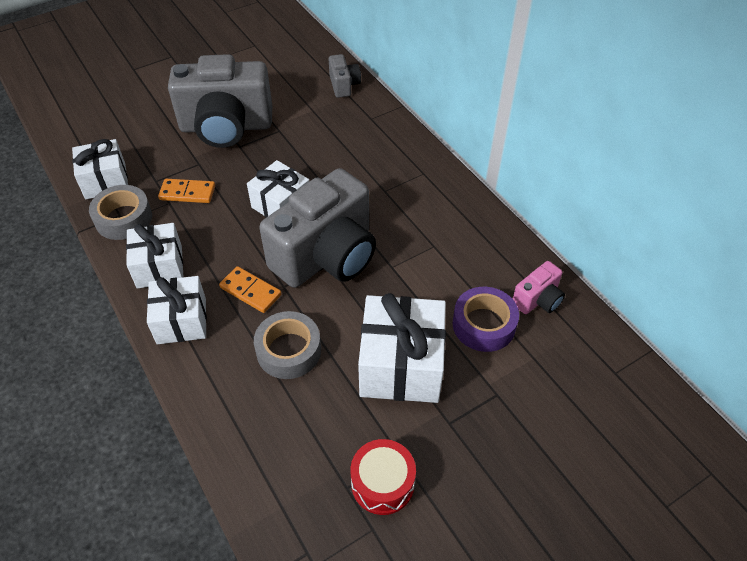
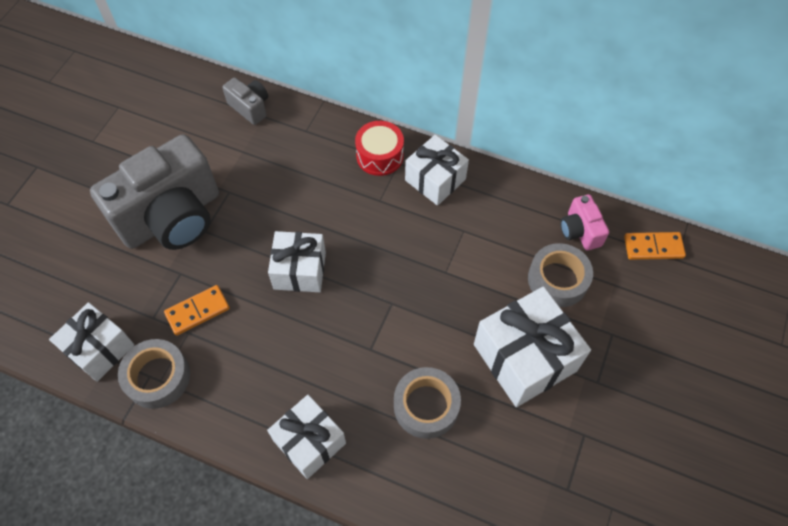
camera: 35 degrees left, 10 degrees up
(159, 267) = (240, 403): white gift -> white gift (435, 180)
(250, 291) = (346, 373): orange domino -> orange domino (653, 247)
(326, 256) = (383, 296): grey camera -> none
(382, 483) = (590, 467): red drum -> red drum (379, 156)
(483, 325) = (557, 279): purple tape -> grey tape
(537, 300) = (580, 231): pink camera -> pink camera turned 150 degrees clockwise

